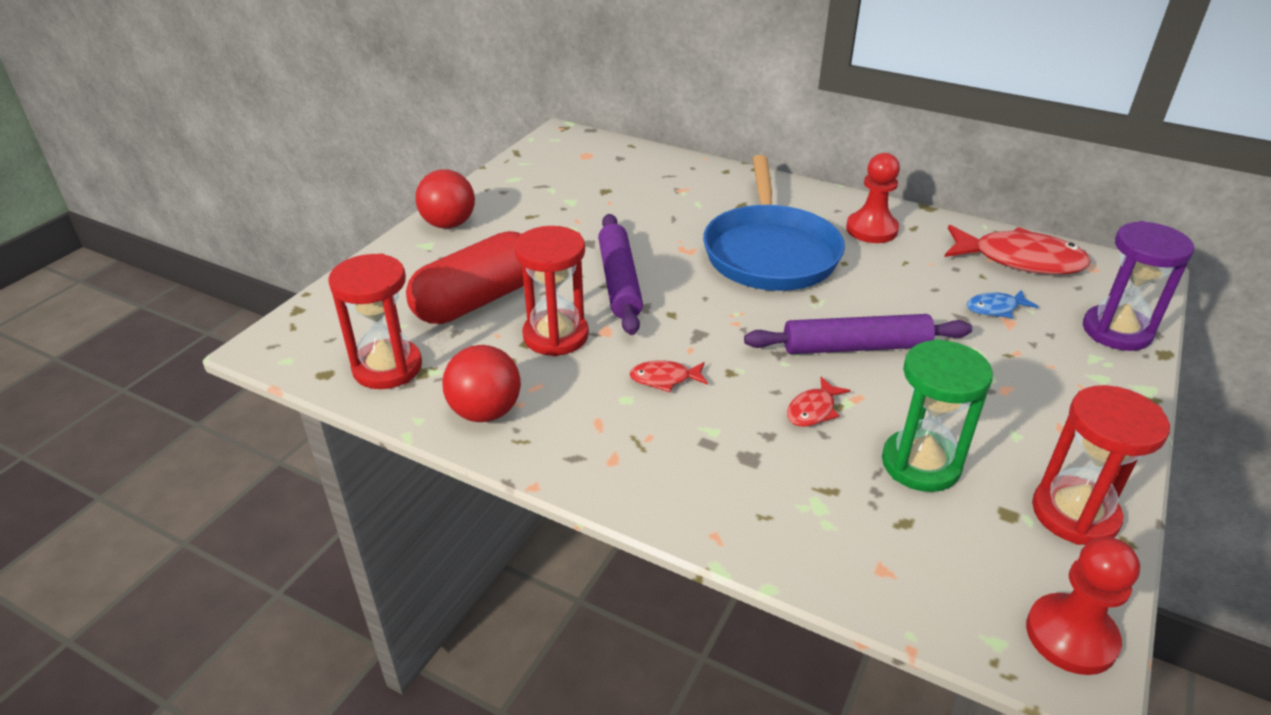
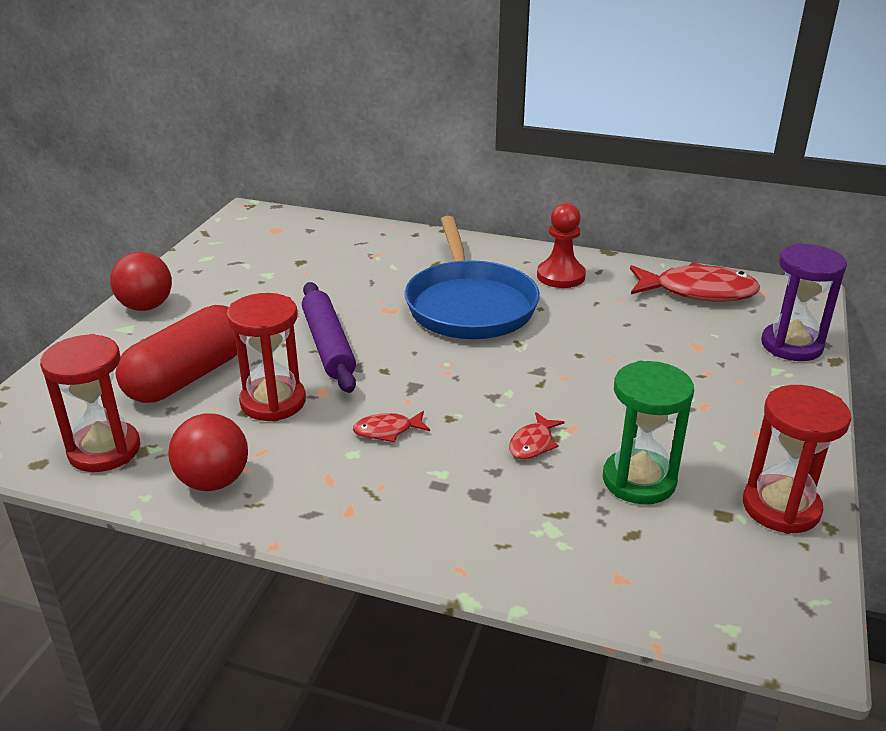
camera: 10 degrees left, 5 degrees down
(855, 347) = (563, 383): purple rolling pin -> none
(995, 308) = (683, 336): blue fish -> none
(1071, 636) = (794, 613): red pawn -> none

